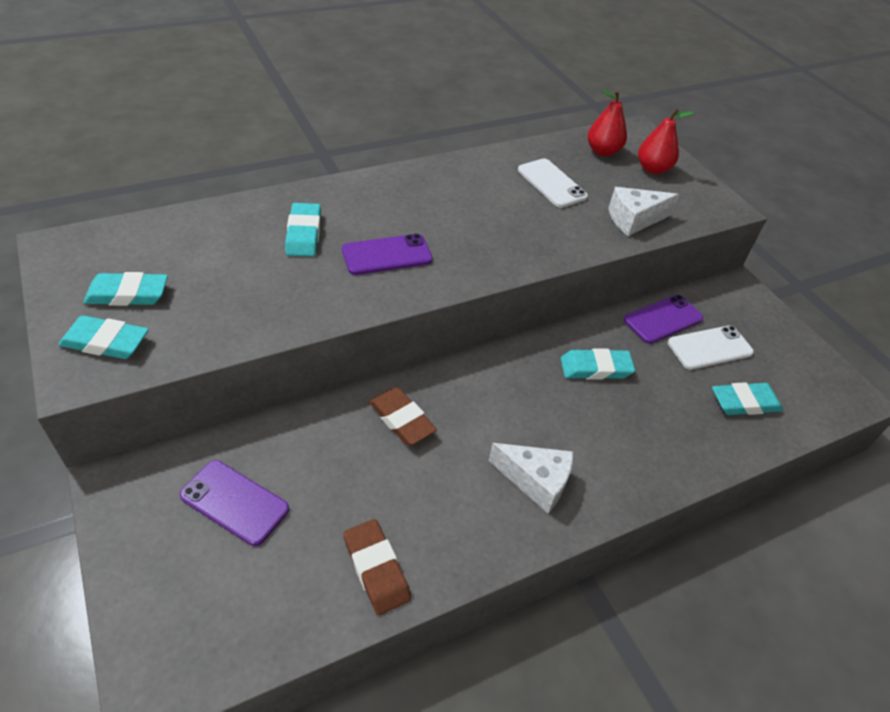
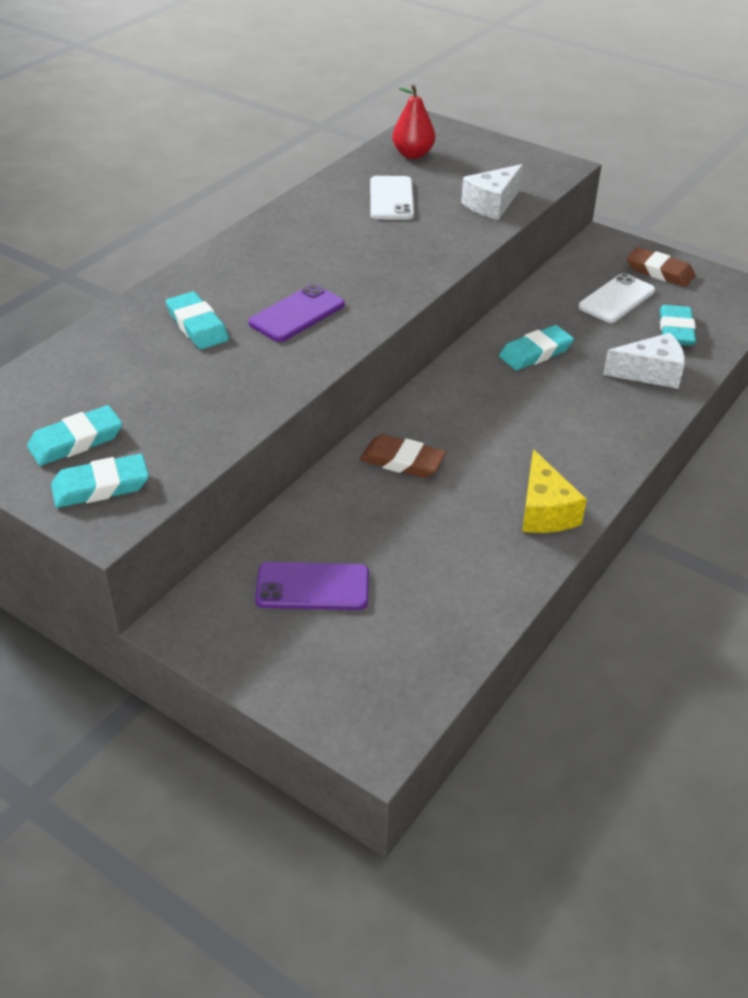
camera: 25 degrees left, 5 degrees down
(376, 569) = (483, 576): brown eraser -> brown eraser (659, 272)
(482, 530) = (545, 511): none -> yellow cheese
(536, 481) = (558, 458): white cheese -> white cheese (650, 373)
(551, 183) = (391, 199): white phone -> white phone turned 60 degrees clockwise
(652, 169) = (471, 155): red pear -> none
(663, 319) = (560, 291): purple phone -> none
(745, 402) = (676, 330): turquoise eraser -> turquoise eraser turned 45 degrees counterclockwise

